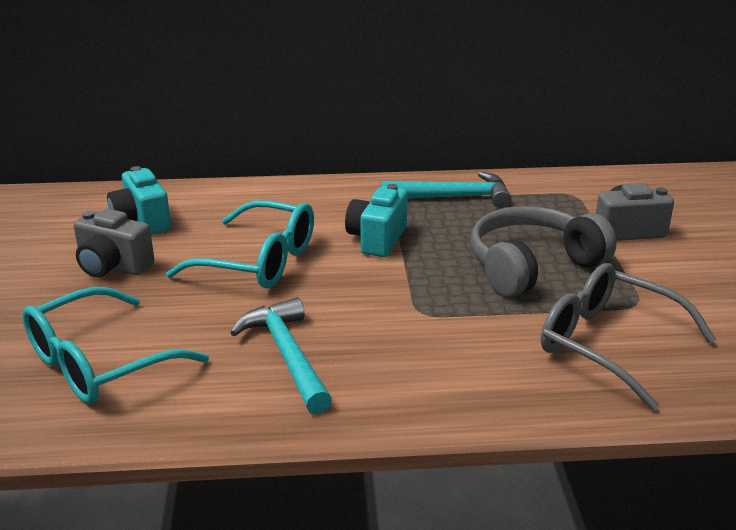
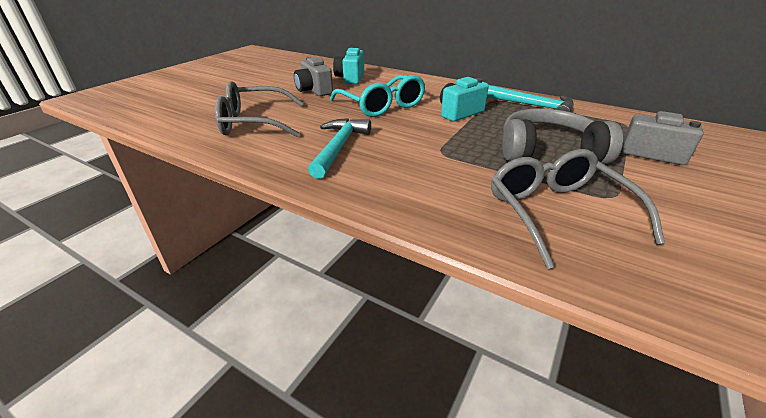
camera: 35 degrees right, 5 degrees up
(100, 362) = (255, 122): turquoise glasses -> grey glasses

